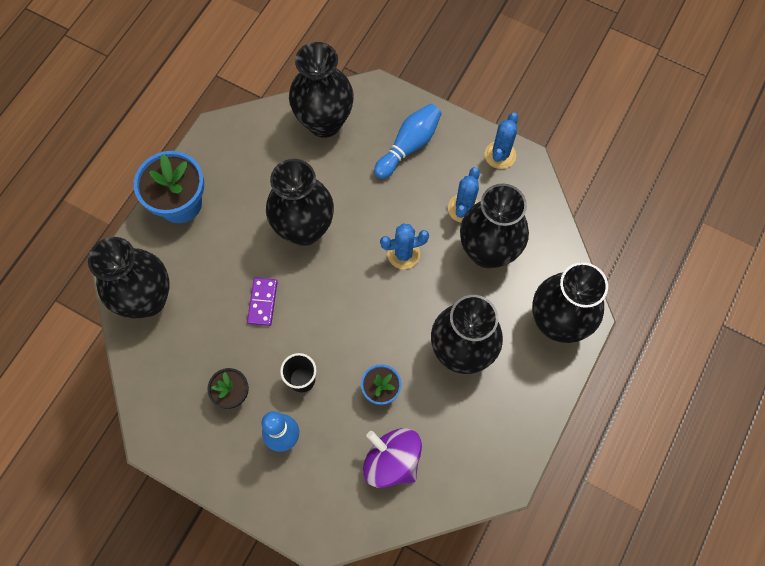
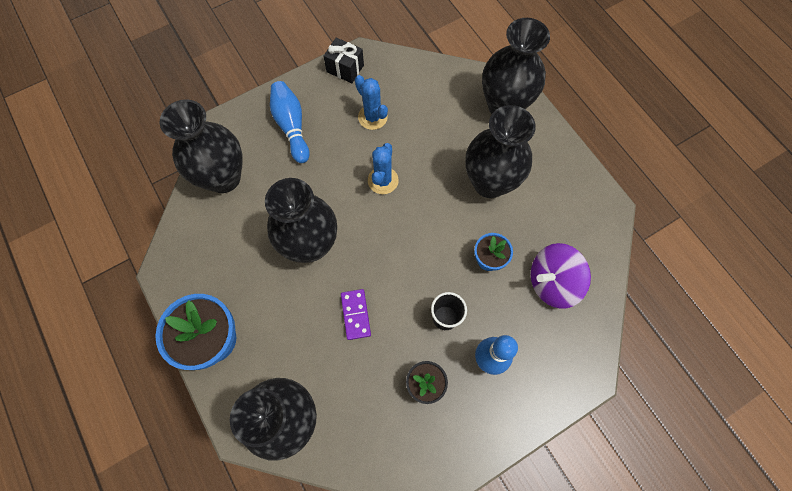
camera: 60 degrees left, 0 degrees up
(263, 302) = (356, 314): purple domino -> purple domino turned 45 degrees clockwise
(487, 251) = (419, 120): black vase -> none
(500, 155) = (345, 68): blue cactus -> black gift

